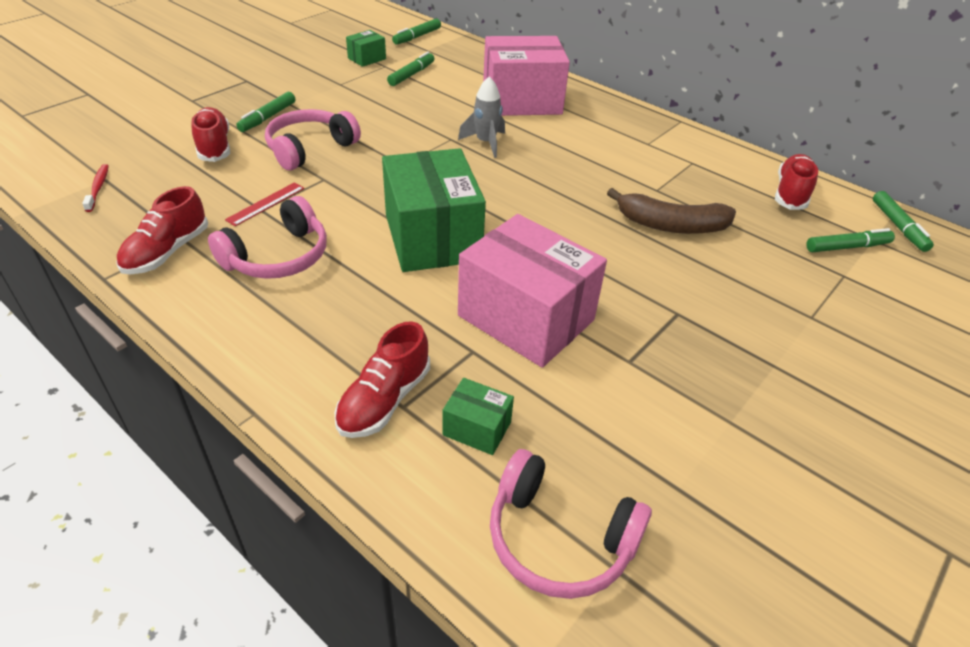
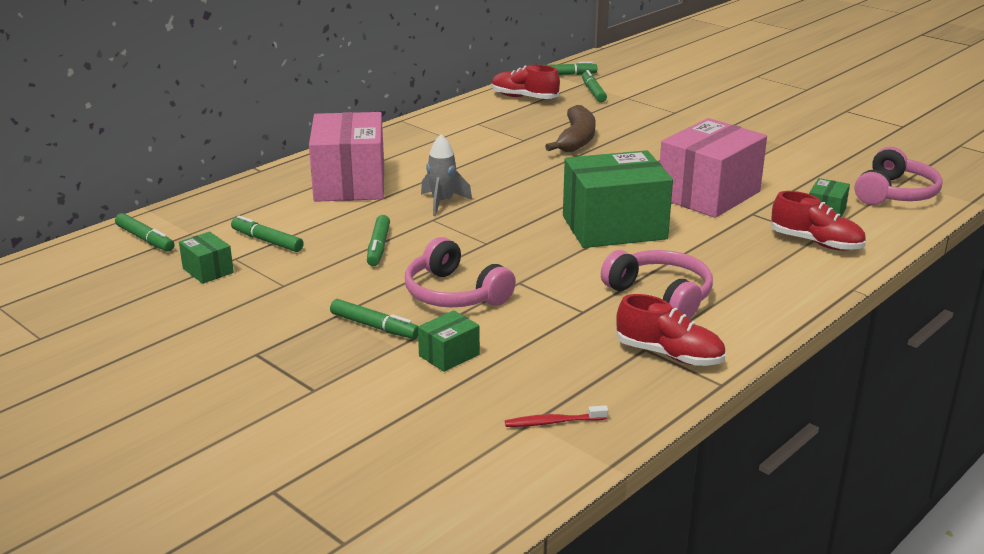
camera: 85 degrees left, 15 degrees down
(214, 146) = (449, 355): red shoe -> green box
(266, 204) = (572, 310): red ruler -> none
(398, 116) = (378, 247): none -> green marker

